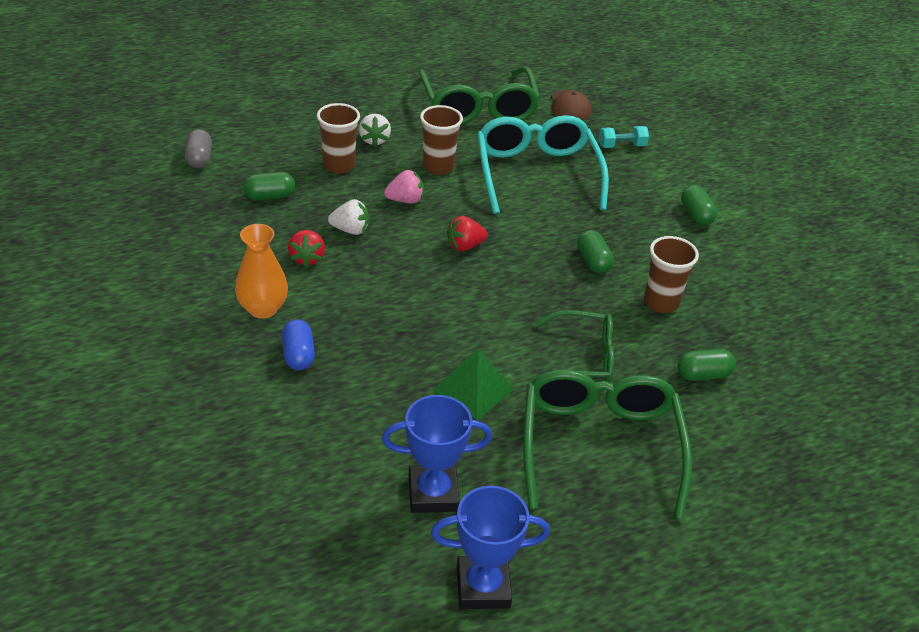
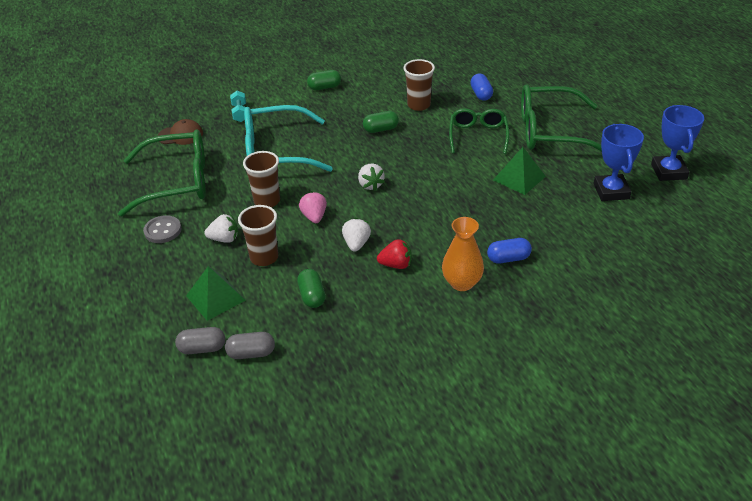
camera: 85 degrees left, 0 degrees up
(215, 131) = (202, 348): none -> grey capsule
(283, 137) = (215, 297): none -> green pyramid
(394, 102) = (163, 230): none -> grey button
(464, 246) = (370, 185): red strawberry -> white strawberry
(703, 375) = (481, 94): green capsule -> blue capsule

